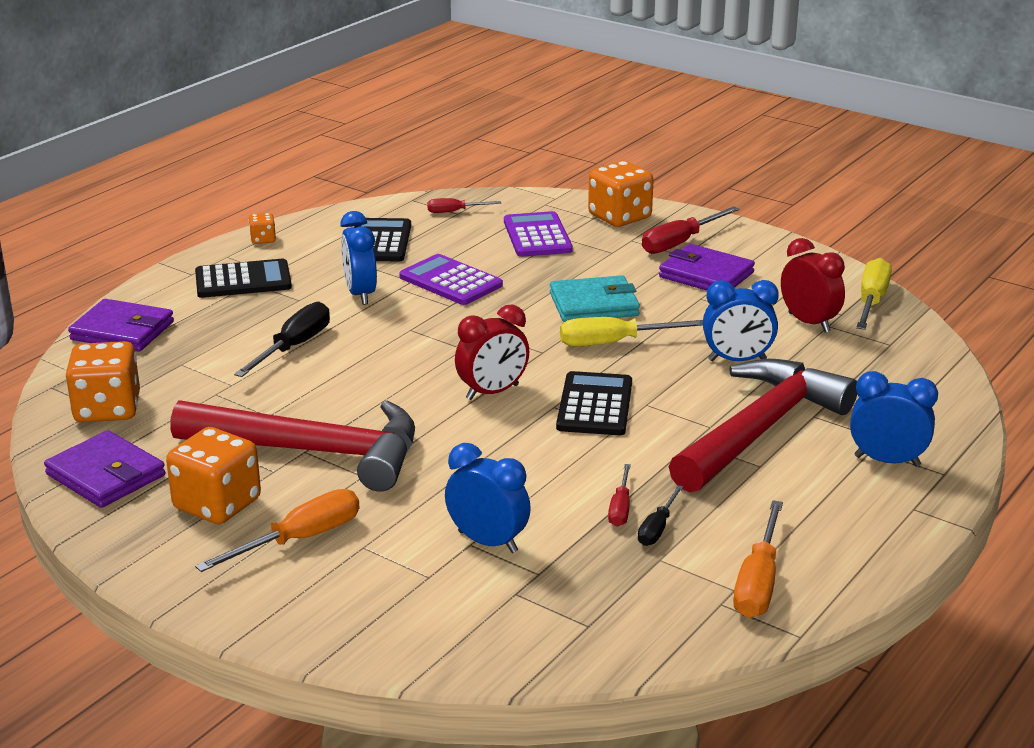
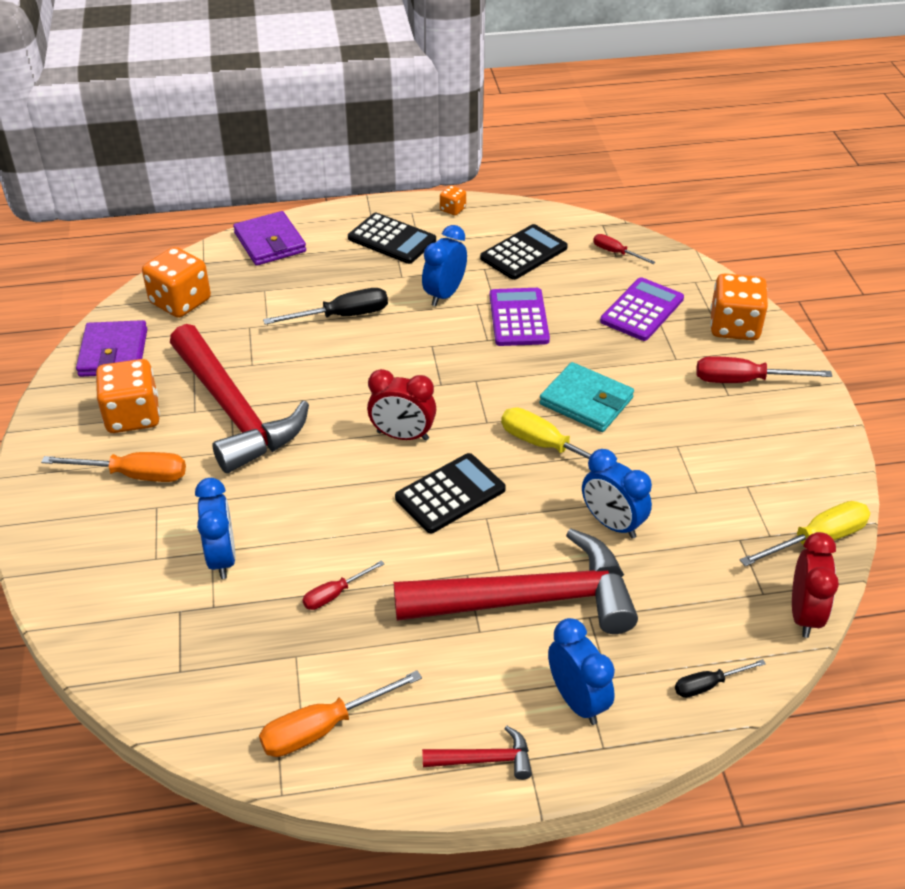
camera: 45 degrees right, 15 degrees up
(657, 528) = (331, 629): black screwdriver -> black screwdriver (708, 685)
(706, 275) = (716, 425): purple wallet -> none
(809, 322) = (727, 526): red clock -> red clock (804, 614)
(890, 526) = (484, 760): none -> red hammer

